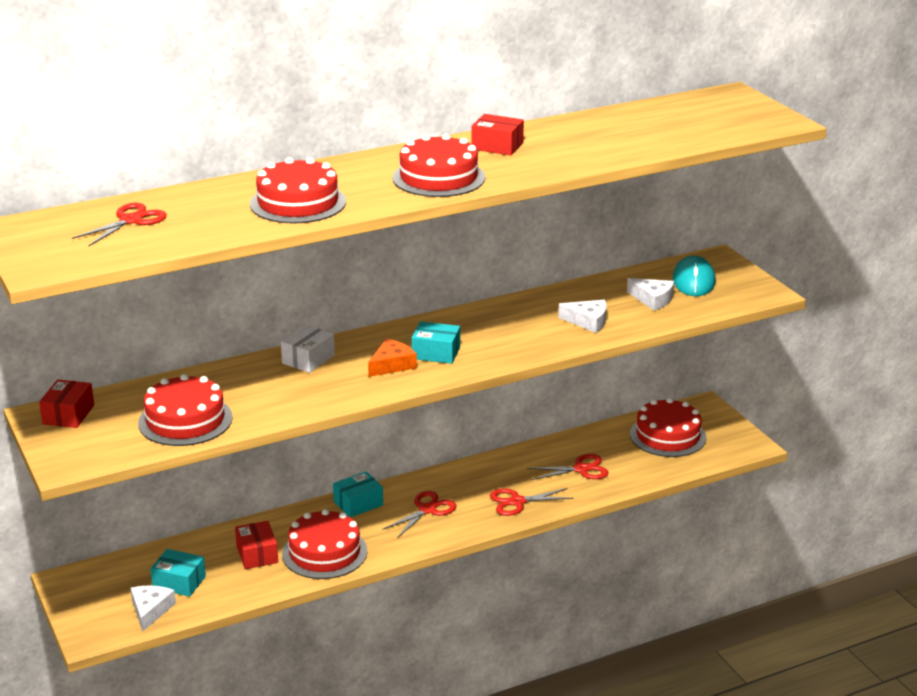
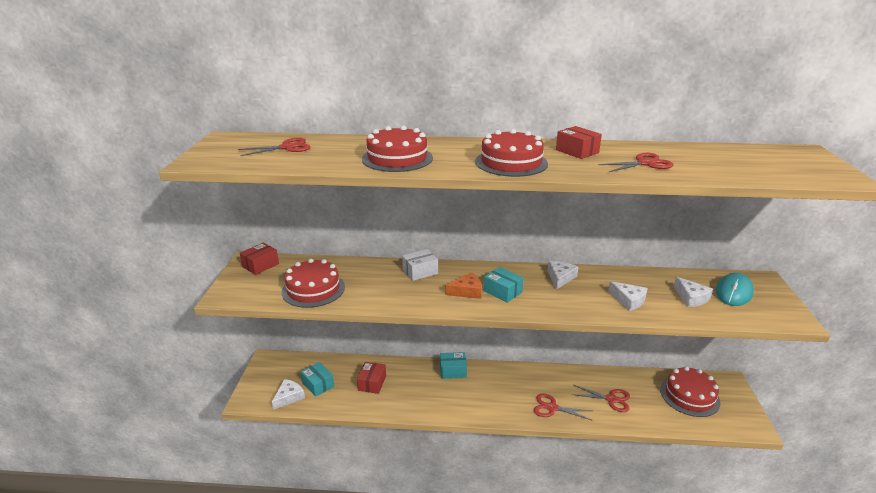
camera: 30 degrees right, 0 degrees up
(324, 552) = (409, 397): red cake -> none
(427, 510) = (490, 391): red scissors -> red scissors (645, 163)
(492, 318) = (560, 278): none -> white cheese

